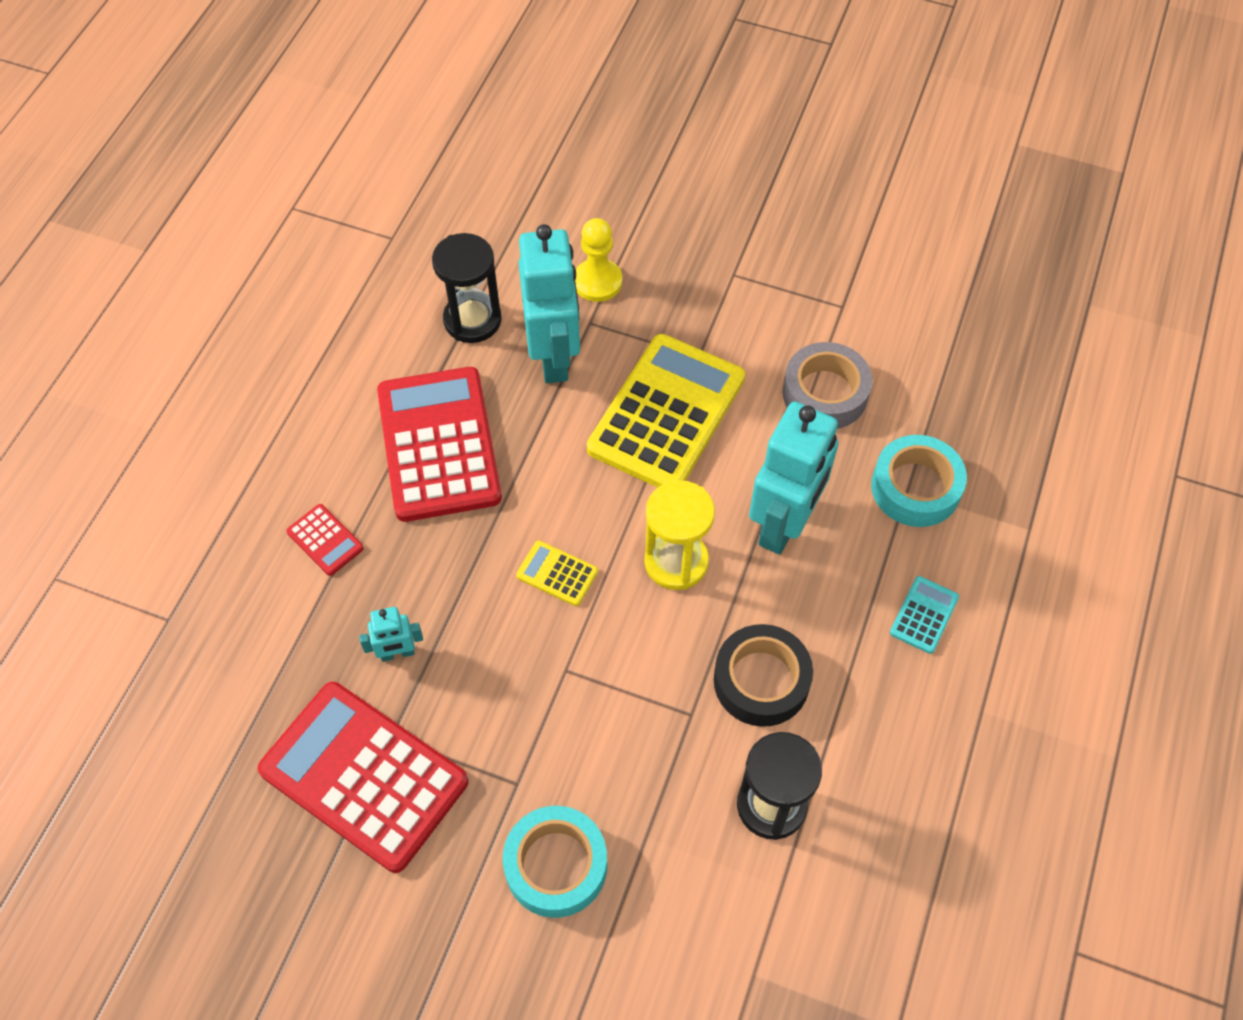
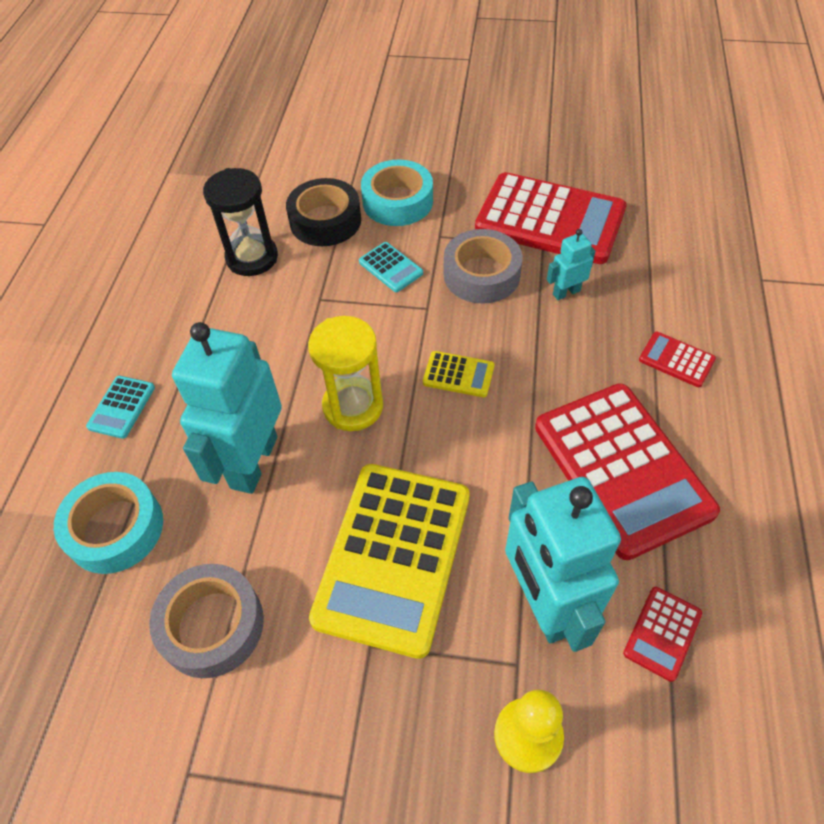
camera: 170 degrees right, 5 degrees down
(472, 320) = (662, 633): black hourglass -> red calculator
(486, 704) = (481, 274): none -> grey tape
(594, 743) = (390, 268): none -> turquoise calculator
(761, 681) = (265, 331): black tape -> black tape (325, 221)

